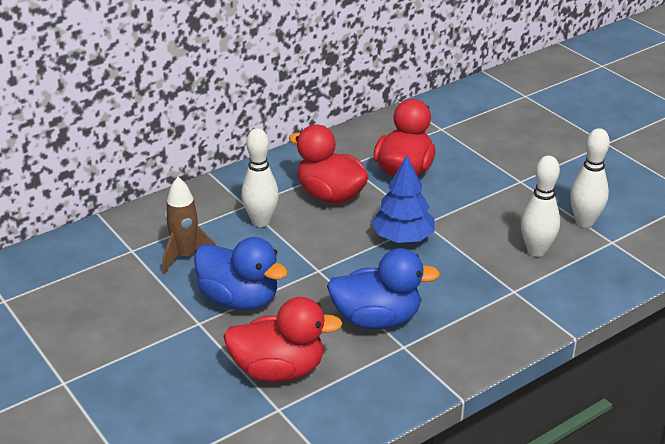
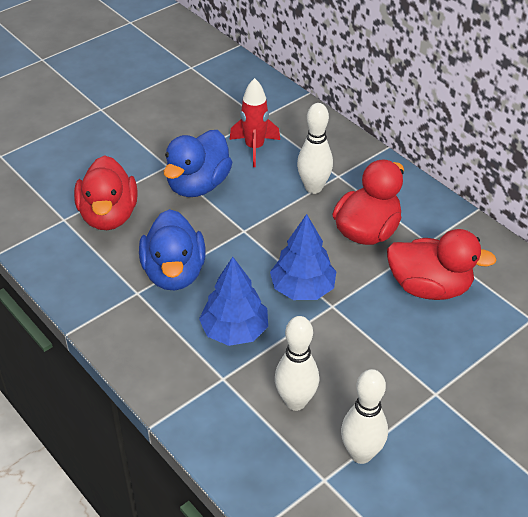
camera: 85 degrees right, 10 degrees up
(185, 256) = (254, 148): brown rocket -> red rocket
(456, 281) = (234, 330): none -> blue tree

